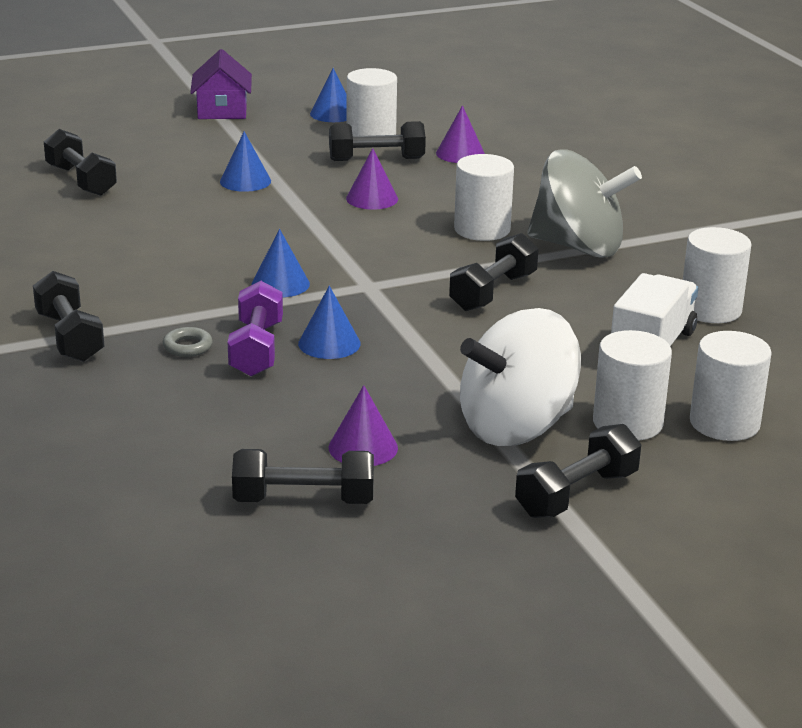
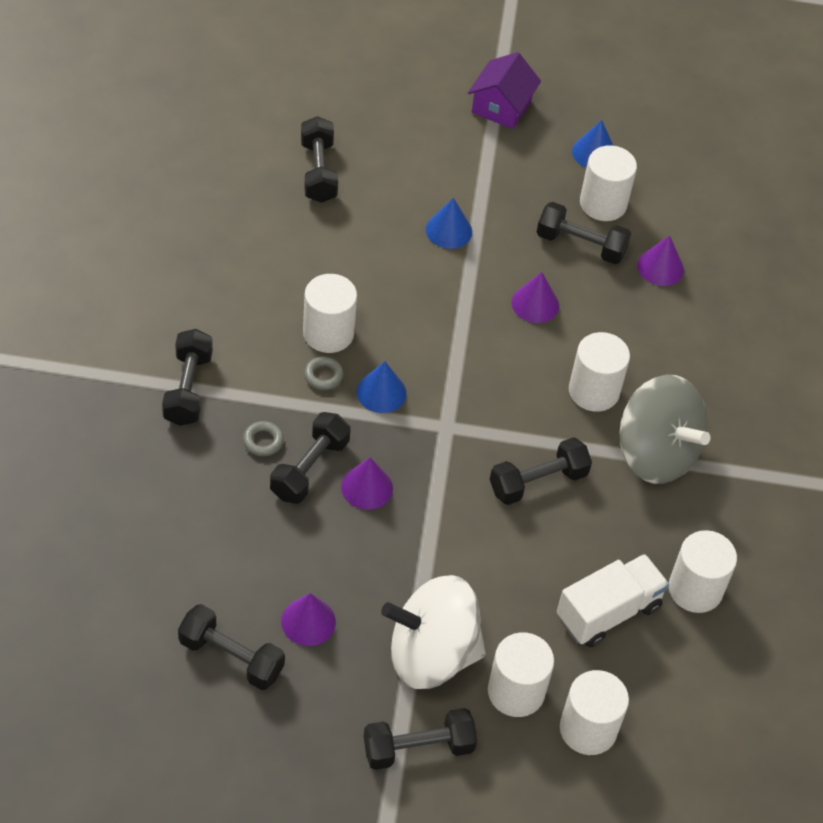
camera: 25 degrees right, 25 degrees up
(188, 265) = (328, 333): none -> white cylinder
(210, 290) = (323, 376): none -> grey ring
(256, 349) = (309, 468): purple dumbbell -> black dumbbell
(329, 343) = (367, 487): blue cone -> purple cone

